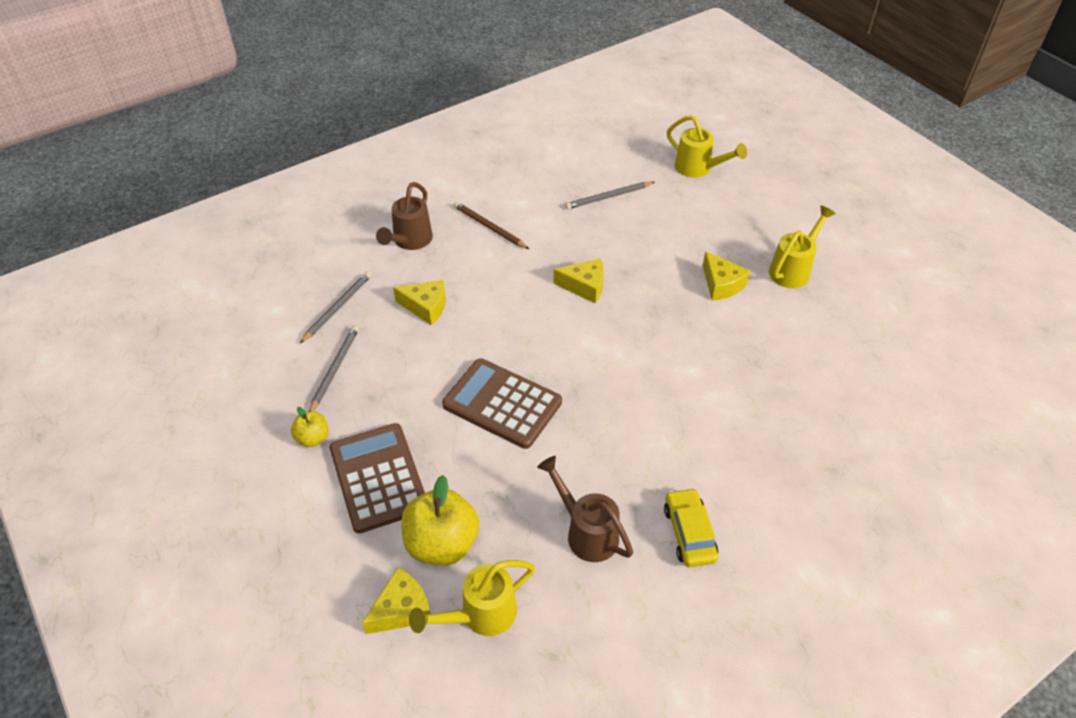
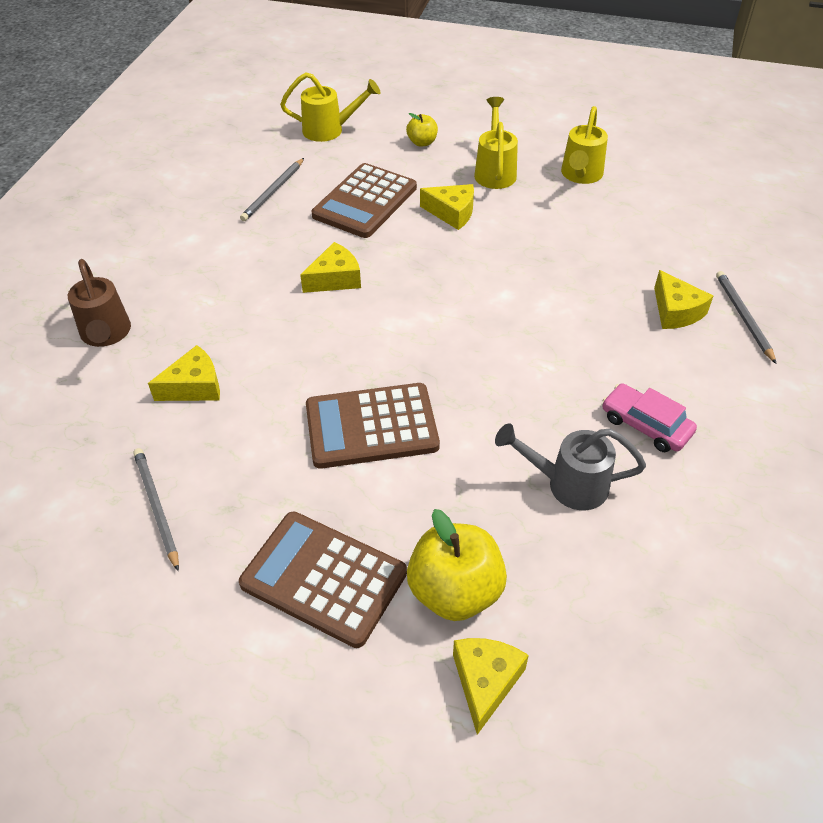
camera: 40 degrees left, 0 degrees up
(313, 438) = (207, 591): yellow apple -> yellow apple (422, 142)
(337, 308) = (91, 445): grey pencil -> grey pencil (743, 317)
(480, 615) = (560, 626): yellow watering can -> yellow watering can (580, 175)
(489, 227) = (181, 277): brown pencil -> none
(586, 532) = (568, 484): brown watering can -> grey watering can
(665, 240) = (365, 202): none -> brown calculator
(689, 533) = (646, 425): yellow car -> pink car
(815, 468) = (675, 311): none -> yellow cheese

